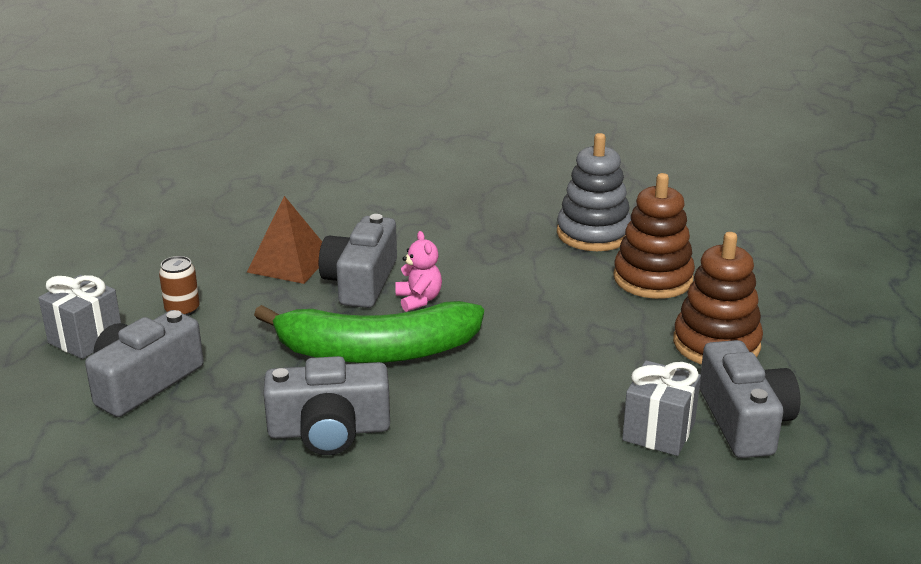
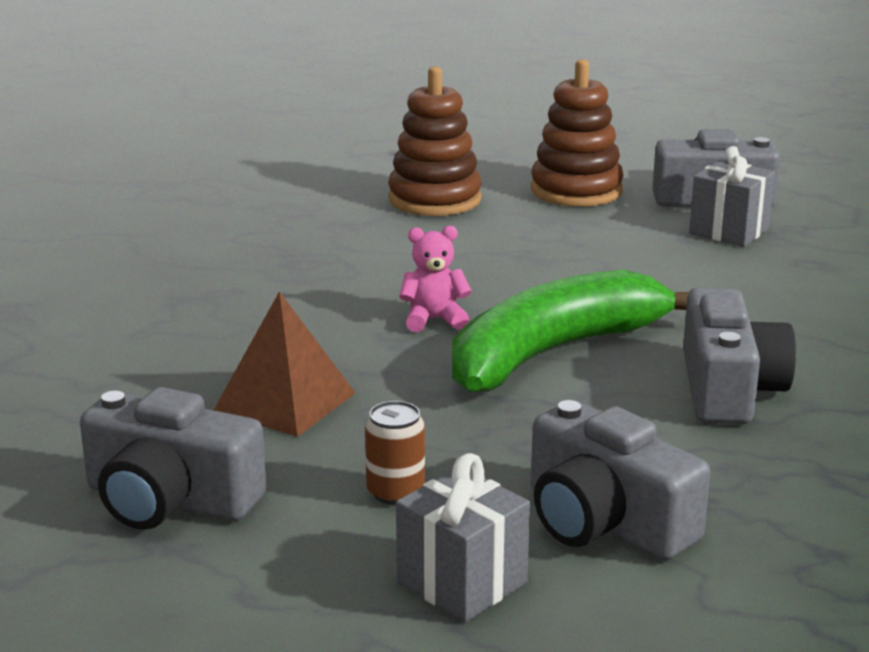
camera: 80 degrees left, 5 degrees down
(361, 282) = (369, 353): grey camera -> grey camera (169, 500)
(376, 351) = (553, 352): green banana -> green banana turned 135 degrees counterclockwise
(593, 234) = (313, 214): grey stacking toy -> none

